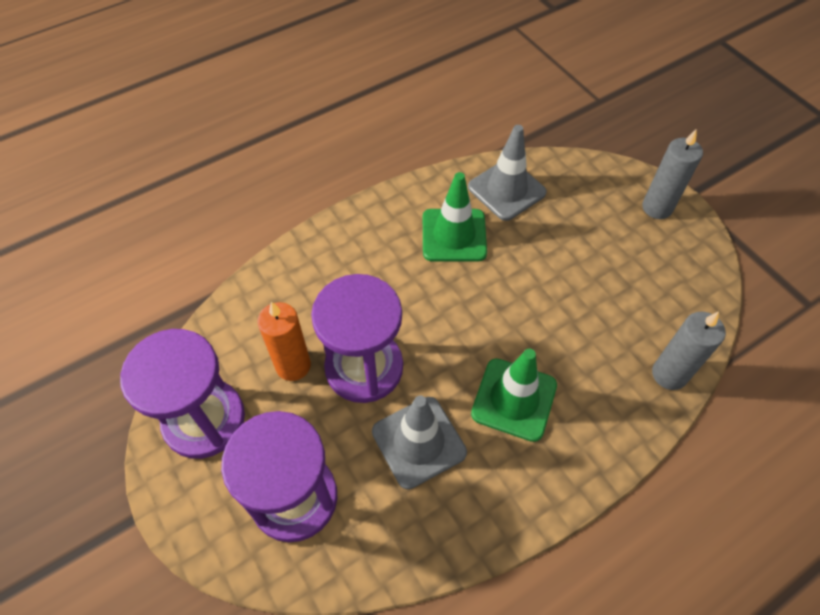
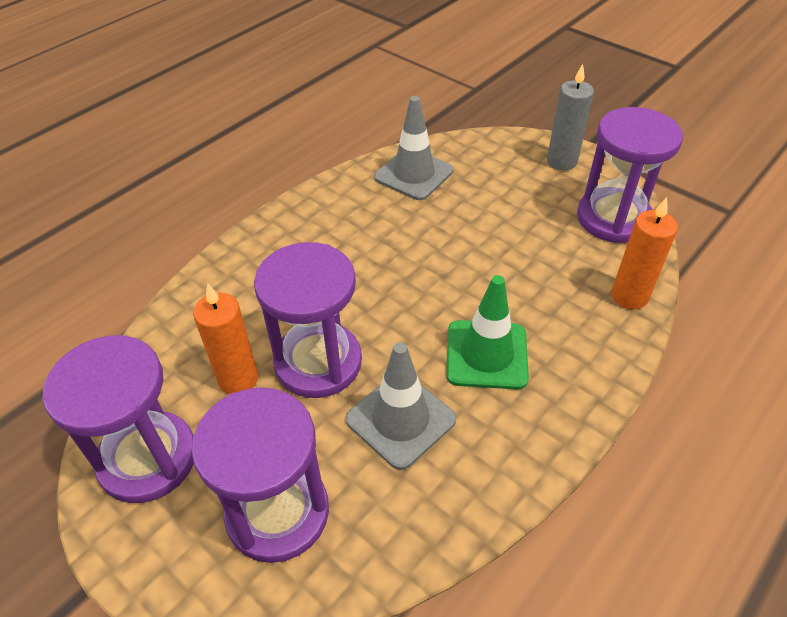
camera: 15 degrees left, 10 degrees down
(454, 235) = (374, 223): green traffic cone -> none
(669, 374) = (629, 296): grey candle -> orange candle
(685, 285) = (613, 218): none -> purple hourglass

